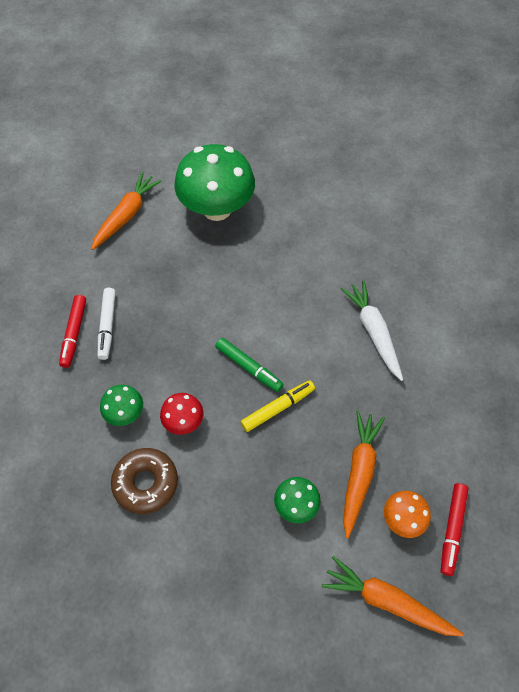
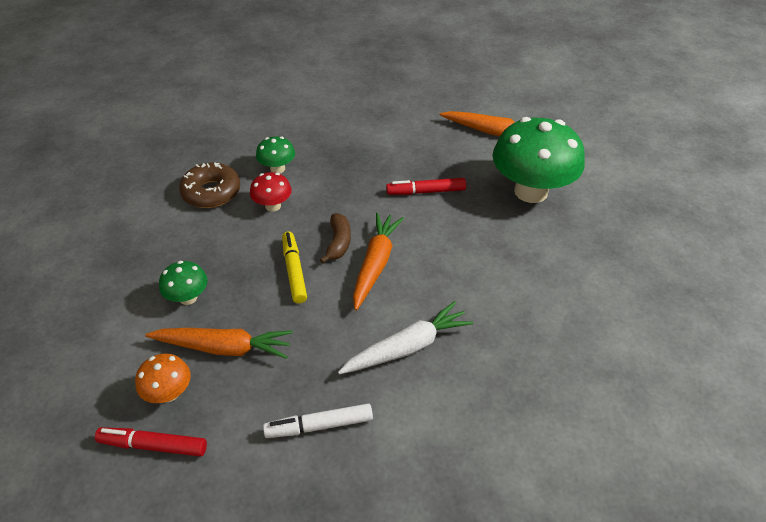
camera: 80 degrees right, 15 degrees down
(74, 333) = (352, 126): red marker -> red marker (426, 191)
(107, 326) = (364, 143): white marker -> white marker (319, 425)
(248, 367) = (338, 243): green marker -> brown banana
(278, 408) = (294, 271): yellow marker -> yellow marker turned 150 degrees counterclockwise
(387, 601) = (81, 384): orange carrot -> orange carrot (375, 264)

